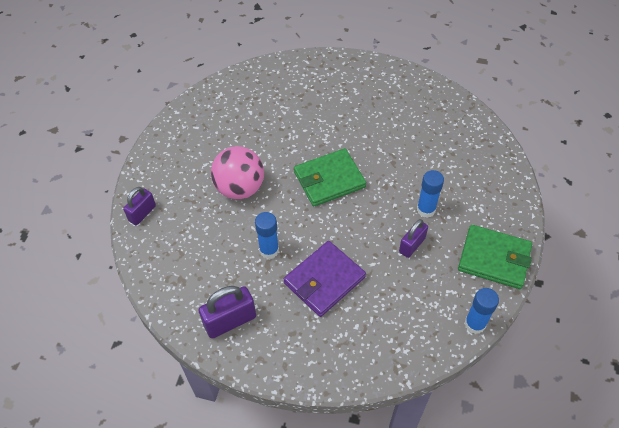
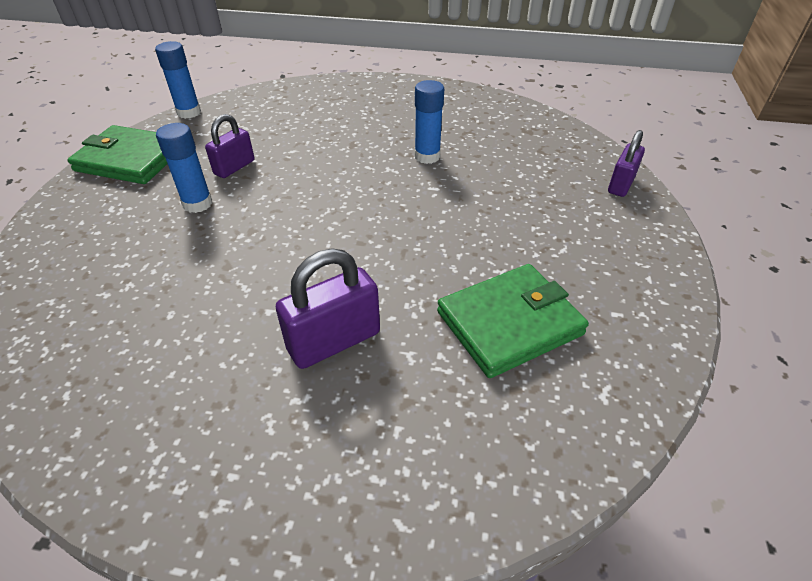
camera: 175 degrees right, 10 degrees down
(230, 321) = (457, 106): purple padlock -> purple padlock (334, 341)
(240, 188) = (489, 218): pink ball -> none
(324, 280) = (354, 136): purple wallet -> none
(329, 179) = (344, 235): green wallet -> green wallet (509, 323)

